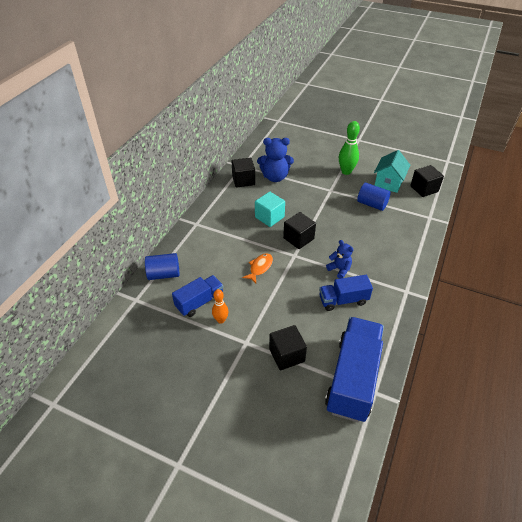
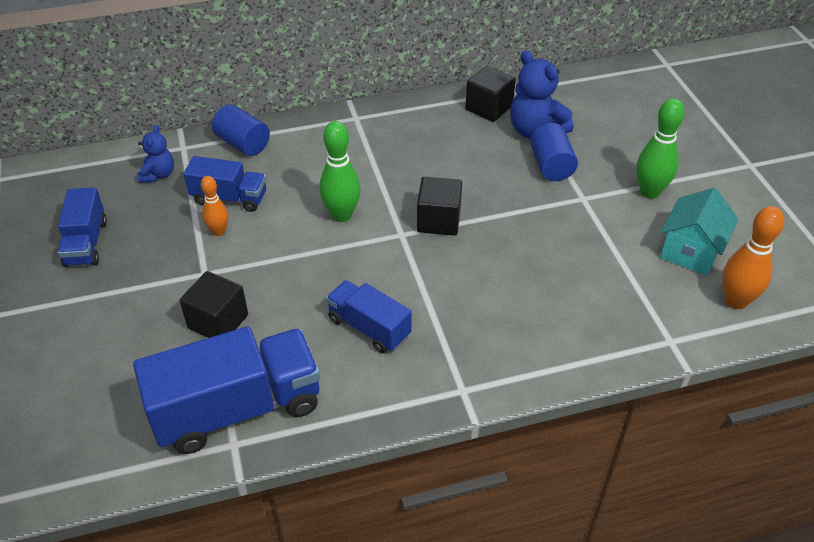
camera: 50 degrees right, 0 degrees up
(166, 384) = (86, 243): none -> blue truck
(260, 267) = (341, 215): orange fish -> green bowling pin
(269, 217) = (447, 171): turquoise cube -> none
(339, 269) = (425, 293): blue teddy bear -> blue teddy bear (158, 174)
(372, 204) = (611, 258): blue cylinder -> blue cylinder (551, 166)
(388, 183) = (690, 251): turquoise house -> turquoise house turned 45 degrees counterclockwise
(424, 189) = (735, 301): black cube -> orange bowling pin

